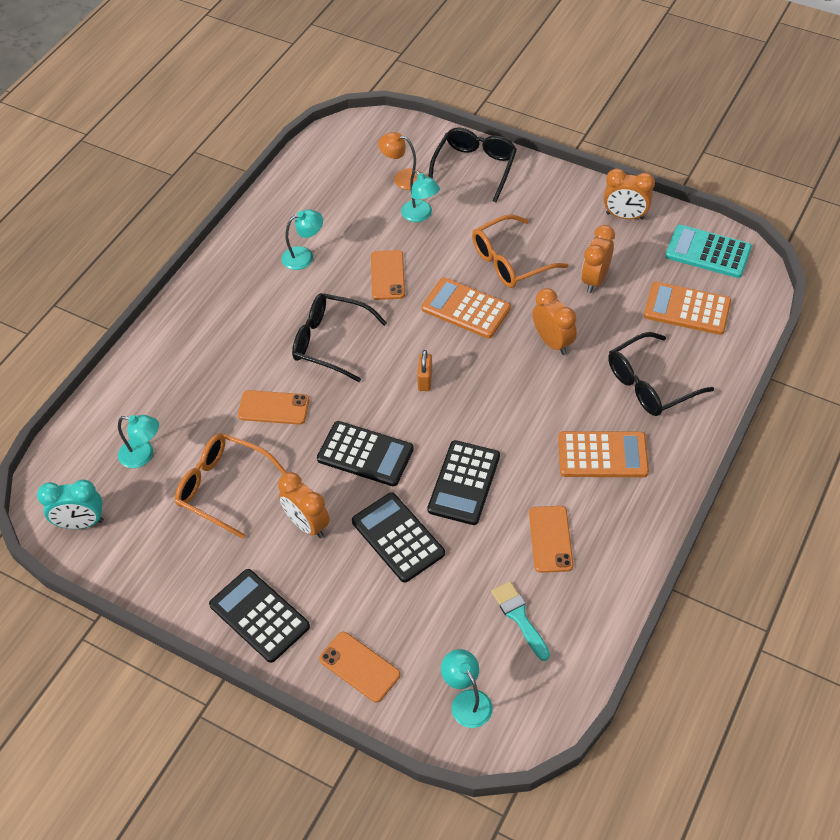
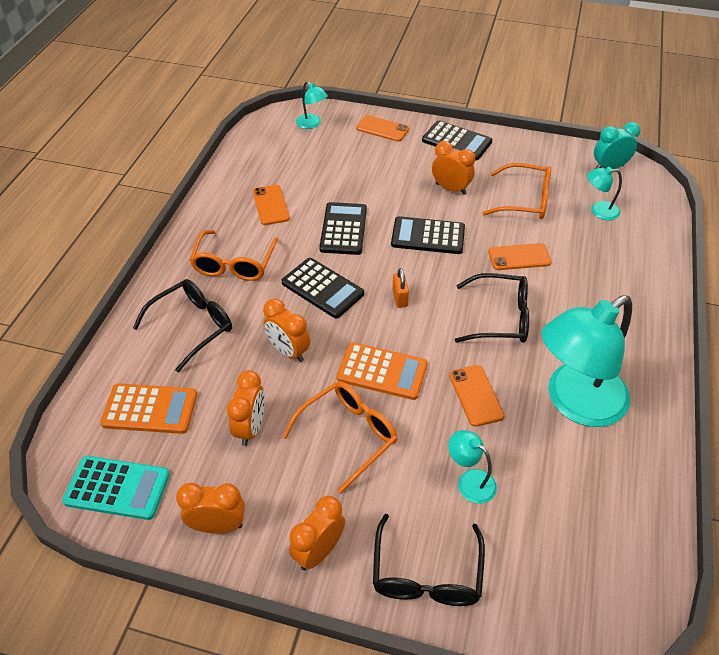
camera: 165 degrees right, 5 degrees down
(304, 256) = (575, 403): turquoise lamp -> turquoise lamp, size x2.29
(398, 537) = (382, 191): black calculator -> black calculator (322, 288)
(402, 178) = (515, 537): orange lamp -> none
(519, 617) = (286, 163): turquoise brush -> none
(549, 190) = (318, 551): none -> orange clock
(602, 455) = (234, 263): orange calculator -> orange glasses

